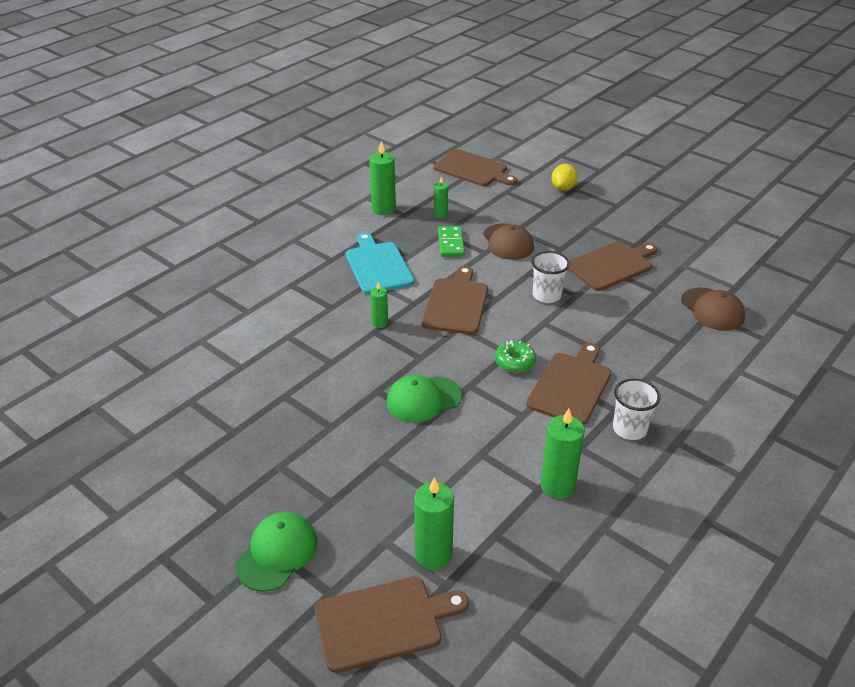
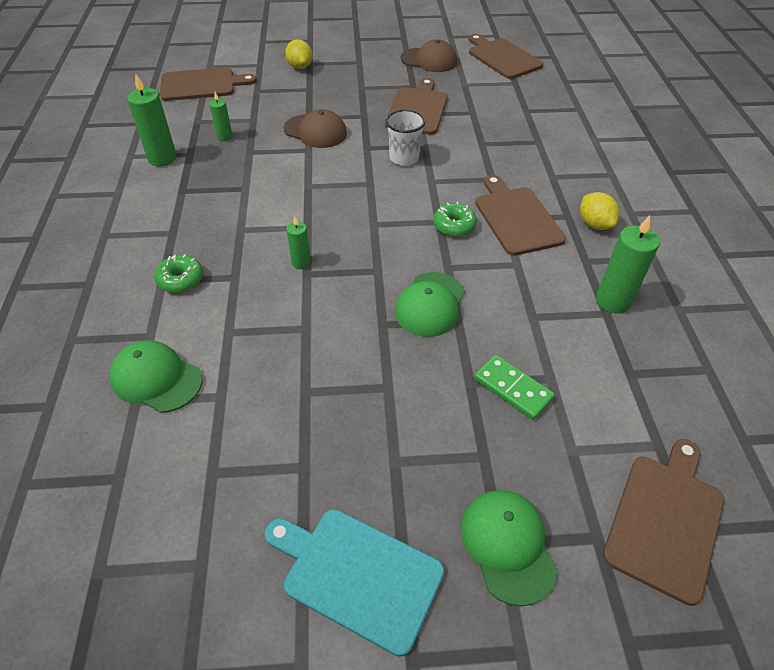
camera: 45 degrees left, 10 degrees up
(223, 336) = (156, 378): none -> green cap
(301, 290) = (181, 279): none -> green donut
(378, 266) = (228, 213): turquoise cutting board -> turquoise cutting board (357, 575)
(433, 555) = (617, 428): green candle -> none
(451, 243) = (268, 157): green domino -> green domino (513, 389)
(456, 304) = (344, 206): brown cutting board -> brown cutting board (503, 57)
(629, 429) = (594, 224): white cup -> yellow lemon
(712, 309) = (523, 106): brown cap -> brown cap (429, 60)

